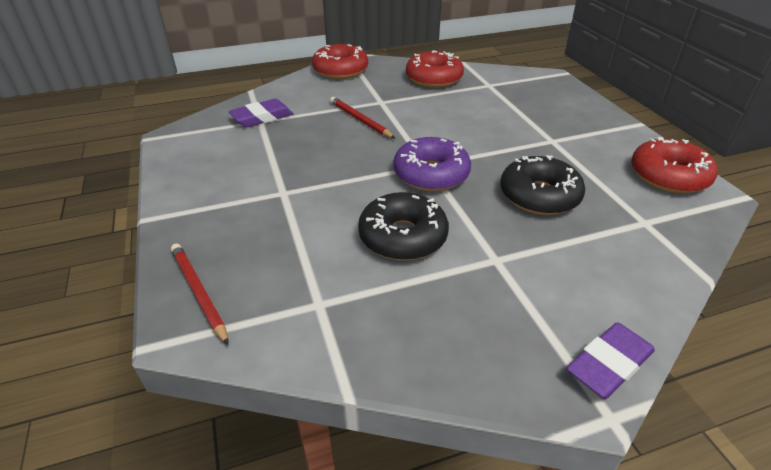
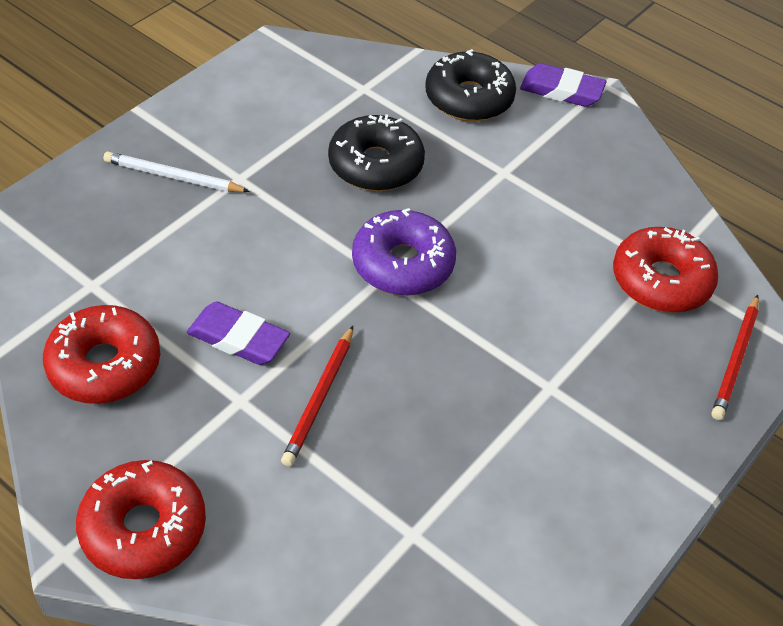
camera: 125 degrees left, 10 degrees up
(262, 117) = (402, 537): purple eraser -> purple eraser (238, 338)
(403, 237) = (531, 246): black donut -> black donut (469, 98)
(564, 121) = (174, 177): none -> white pencil
(668, 176) = (261, 79): red donut -> red donut (661, 280)

